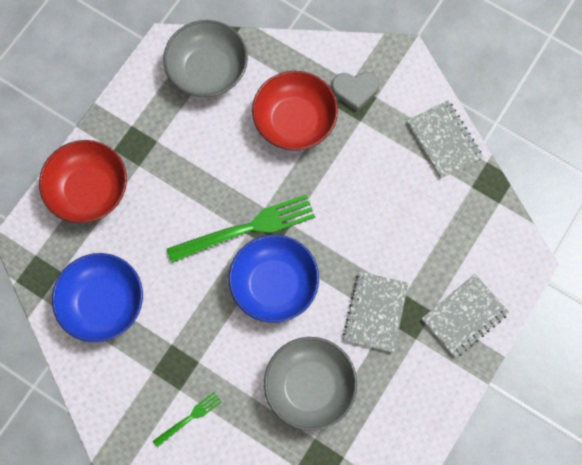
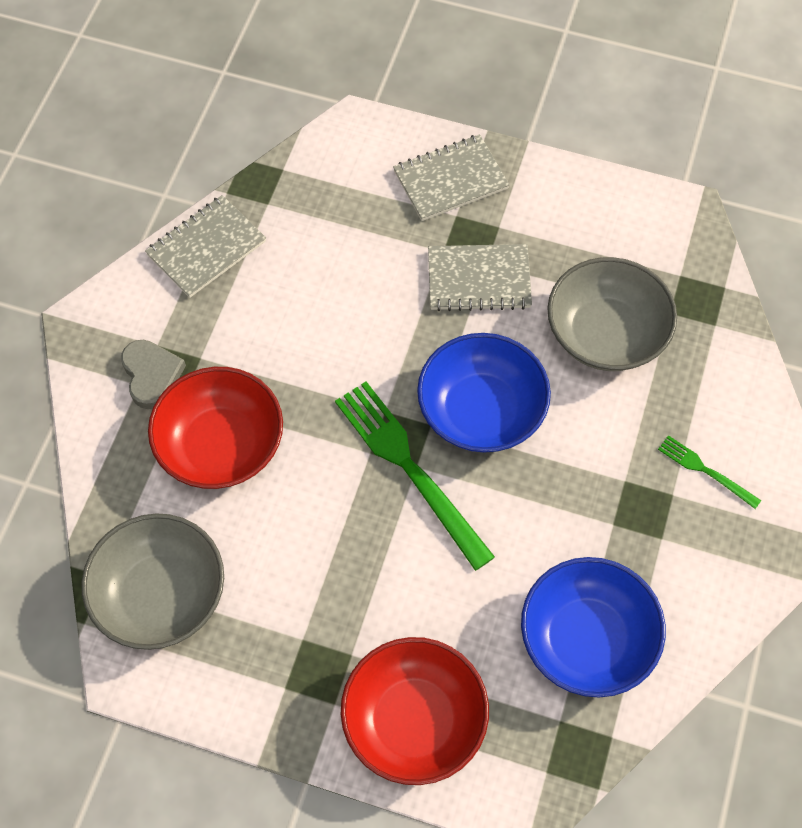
camera: 105 degrees left, 10 degrees down
(464, 316) = (450, 180): grey notebook -> grey notebook turned 60 degrees counterclockwise

